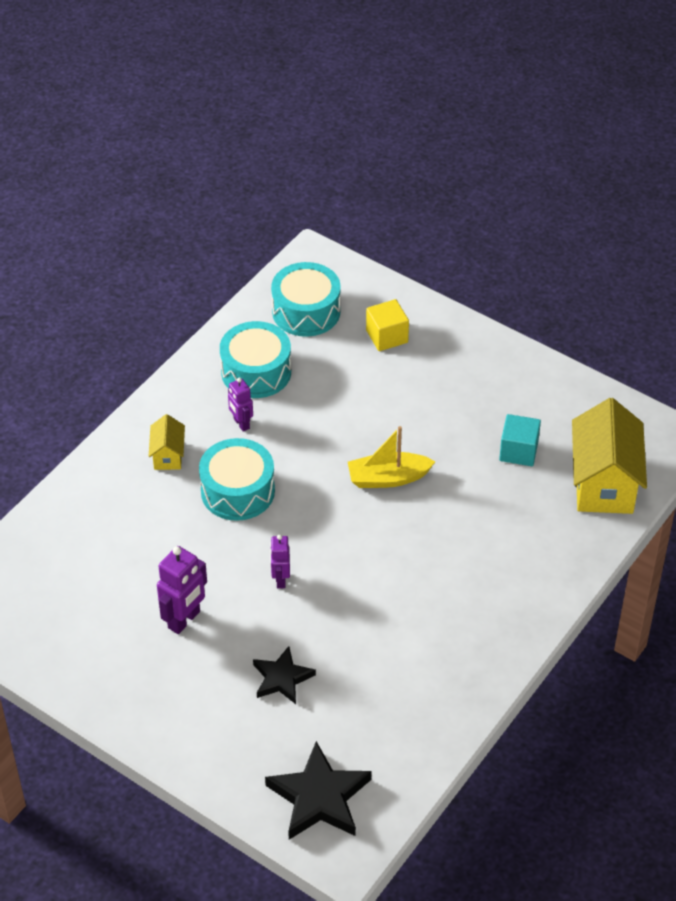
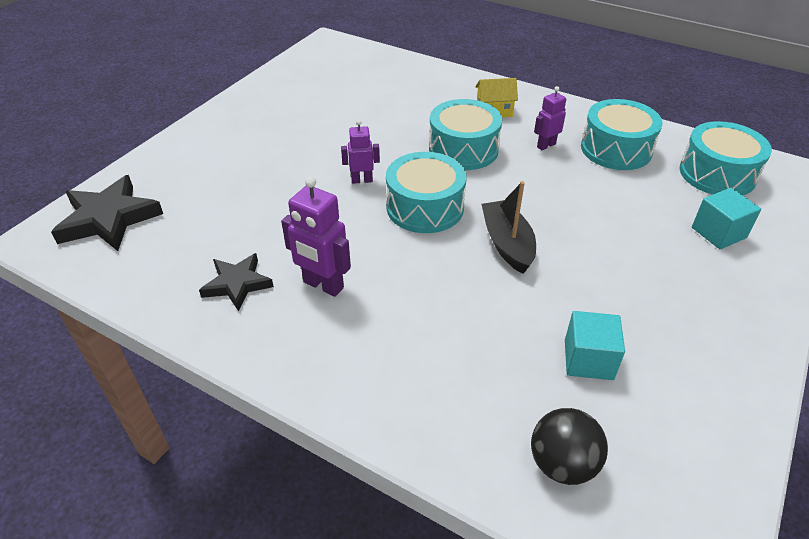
camera: 85 degrees right, 5 degrees down
(184, 620) = (315, 133): purple robot -> purple robot (323, 285)
(282, 678) = (247, 188): black star -> black star (237, 284)
(330, 532) = (425, 207): none -> turquoise drum
(387, 336) = (718, 232): yellow cube -> turquoise cube
(388, 478) = (507, 244): yellow boat -> black boat
(603, 483) = (562, 464): yellow house -> black ball

